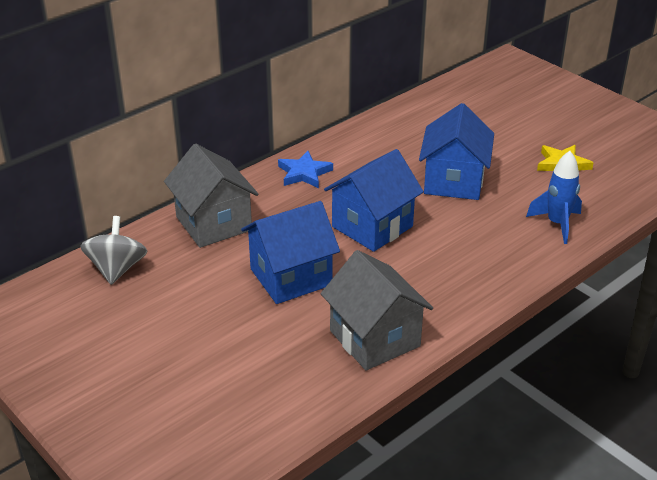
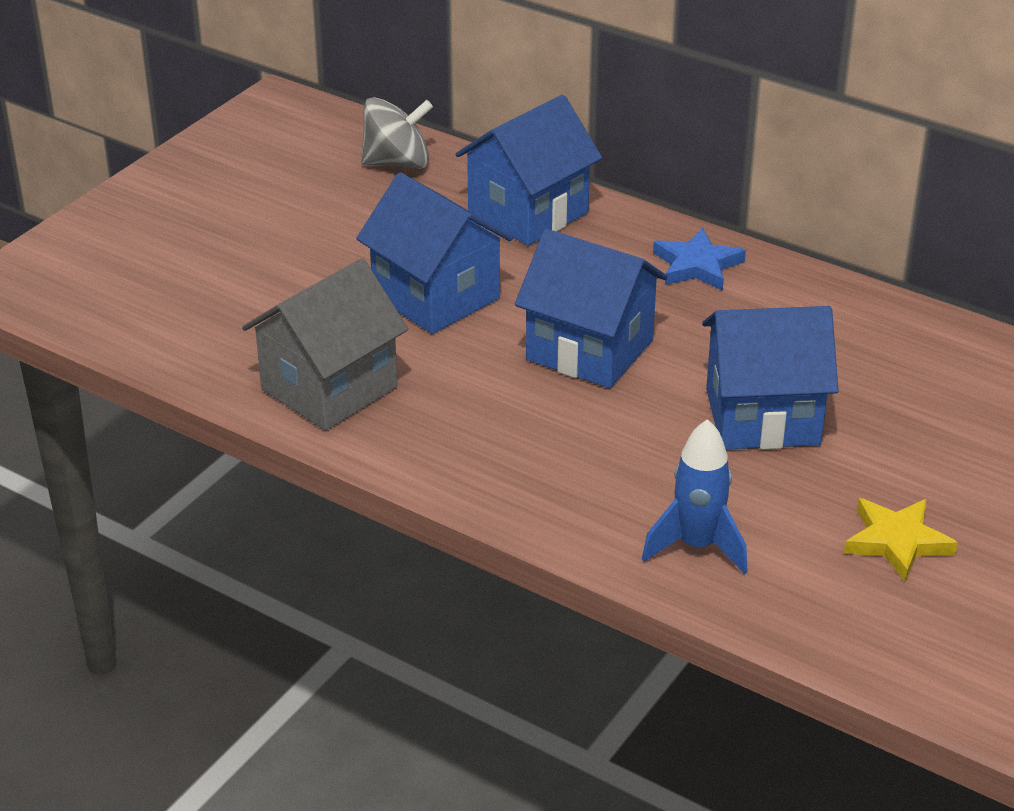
camera: 75 degrees right, 0 degrees up
(213, 223) = (528, 213): grey house -> blue house

